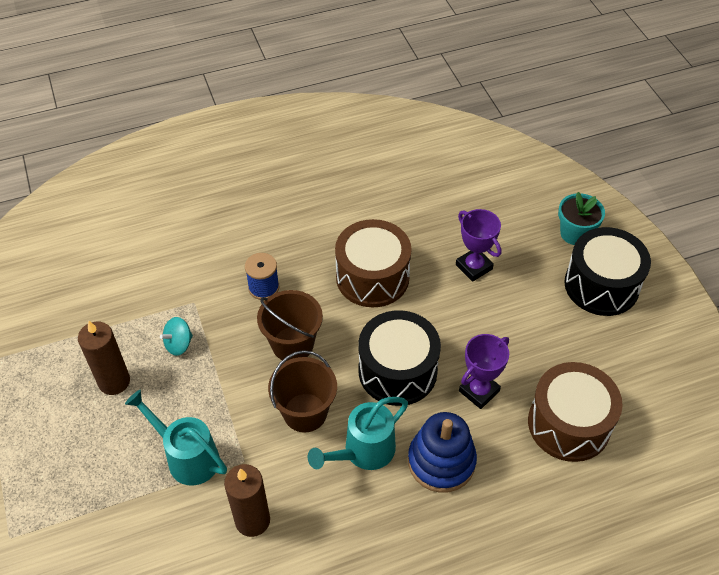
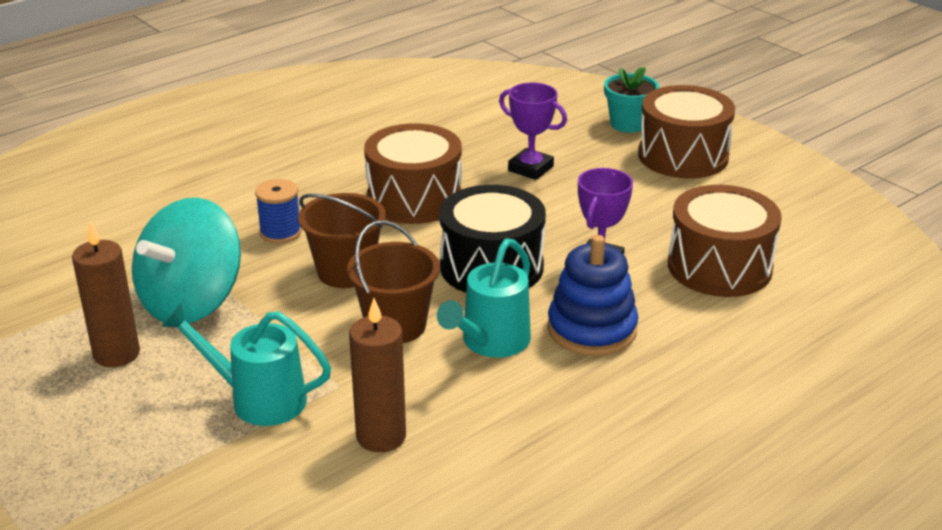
camera: 20 degrees left, 20 degrees down
(179, 344) = (192, 302): turquoise spinning top -> turquoise spinning top, size x2.38
(601, 285) = (683, 156): black drum -> brown drum

